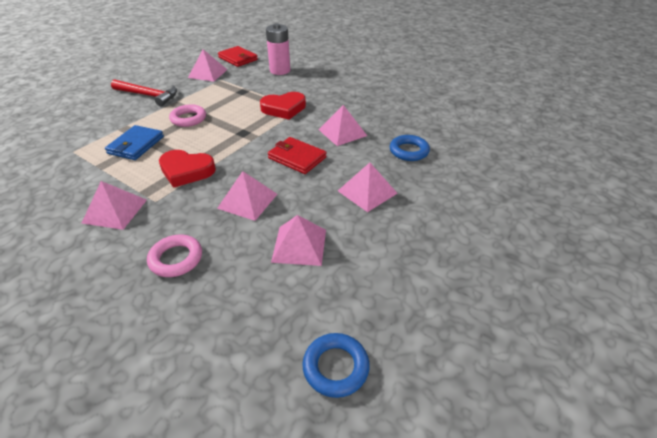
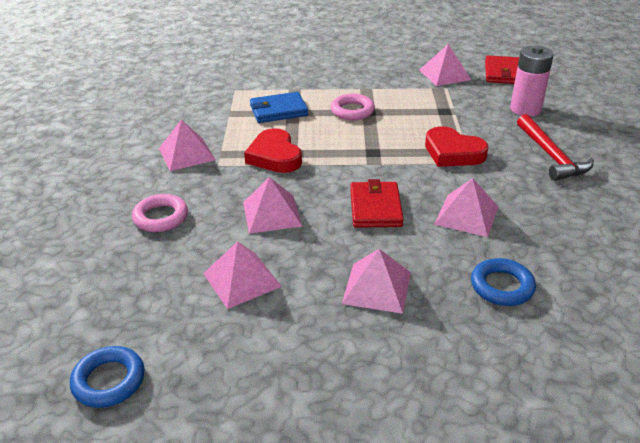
camera: 55 degrees right, 5 degrees down
(148, 95) = (358, 71): red hammer -> red hammer (551, 156)

